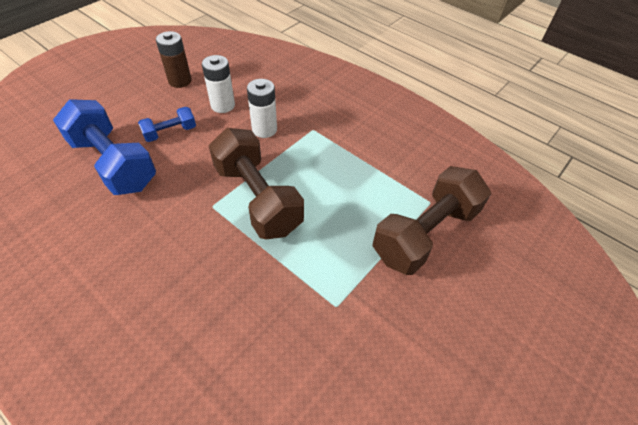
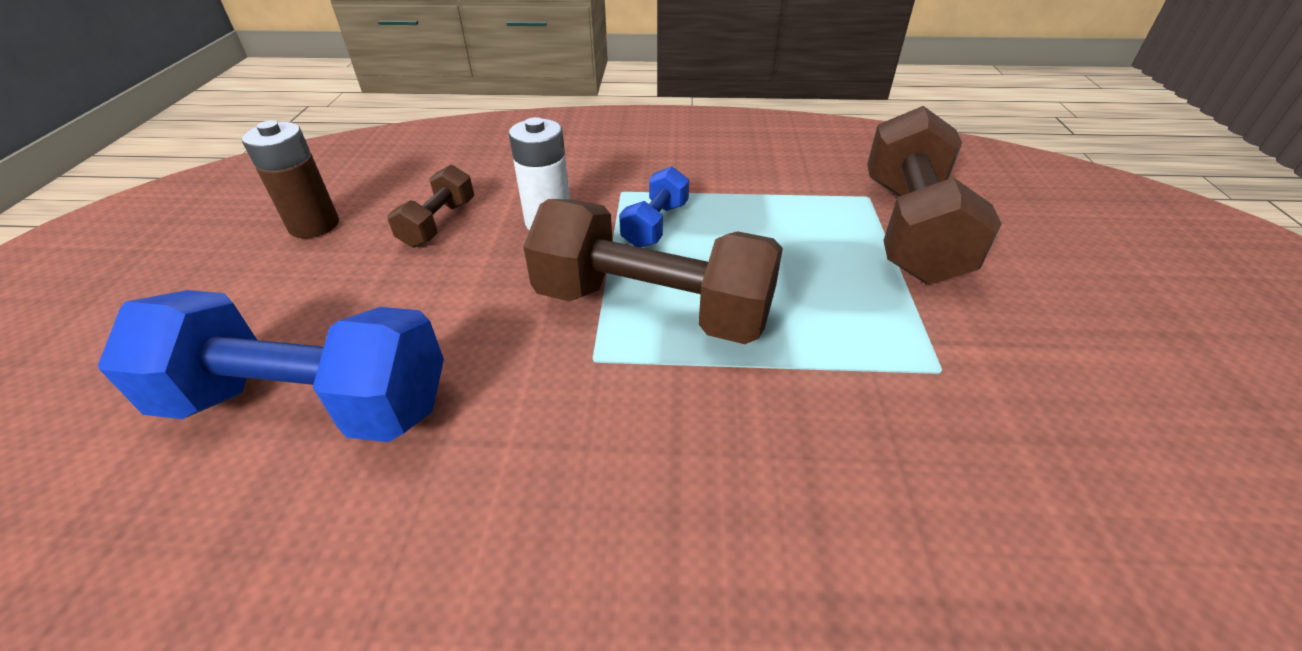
camera: 35 degrees left, 10 degrees down
(170, 132) = (382, 300): blue dumbbell -> blue dumbbell (655, 225)
(223, 105) = (439, 223): white battery -> brown dumbbell

